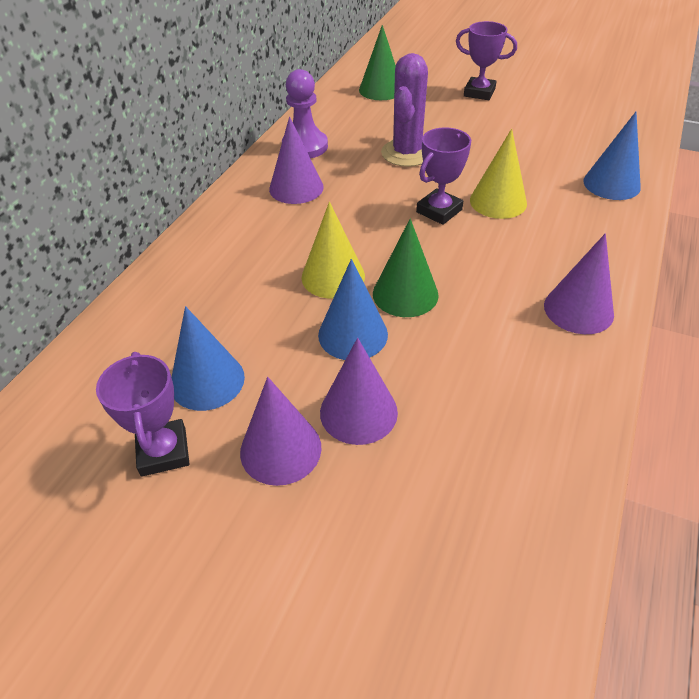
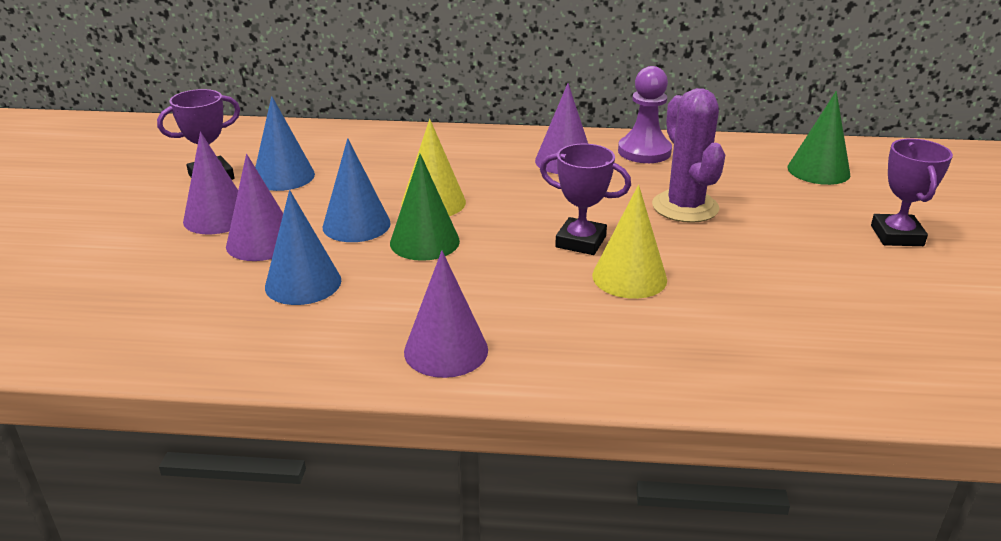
camera: 70 degrees right, 15 degrees down
(407, 153) = (685, 207): purple cactus -> purple cactus turned 75 degrees clockwise
(611, 184) = (749, 365): blue cone -> blue cone (303, 283)

